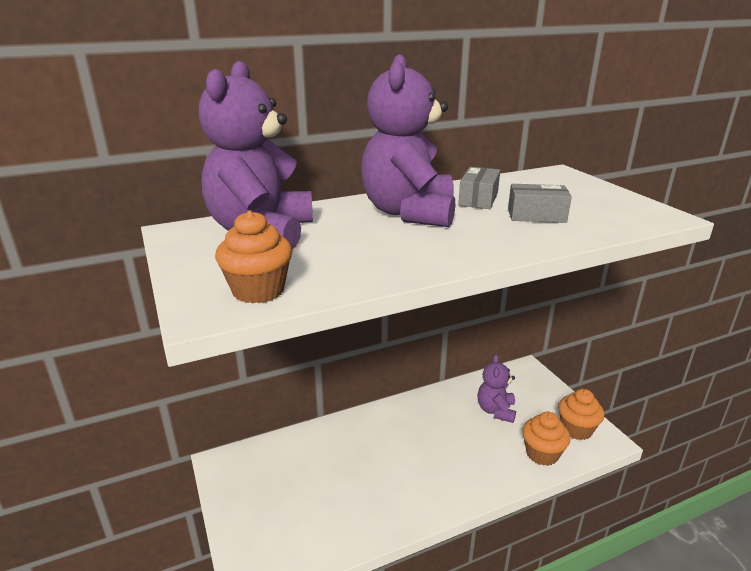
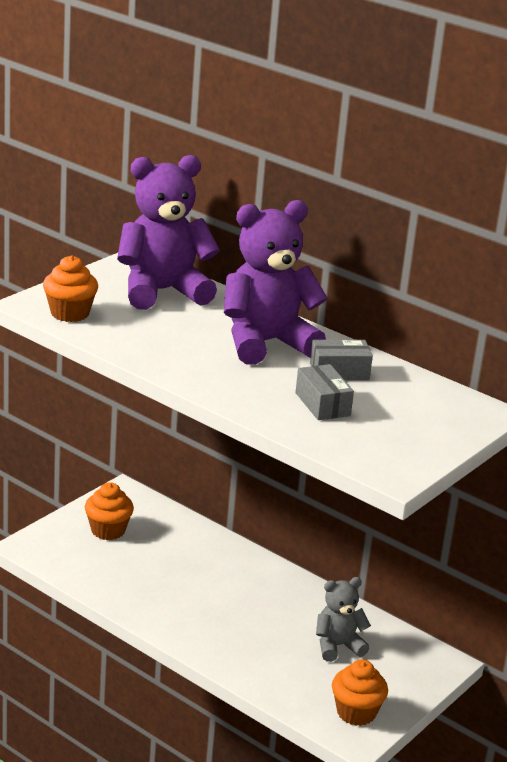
camera: 60 degrees right, 0 degrees up
(496, 410) = (338, 646): purple teddy bear -> grey teddy bear
(542, 454) = (291, 689): orange cupcake -> orange cupcake (108, 530)

